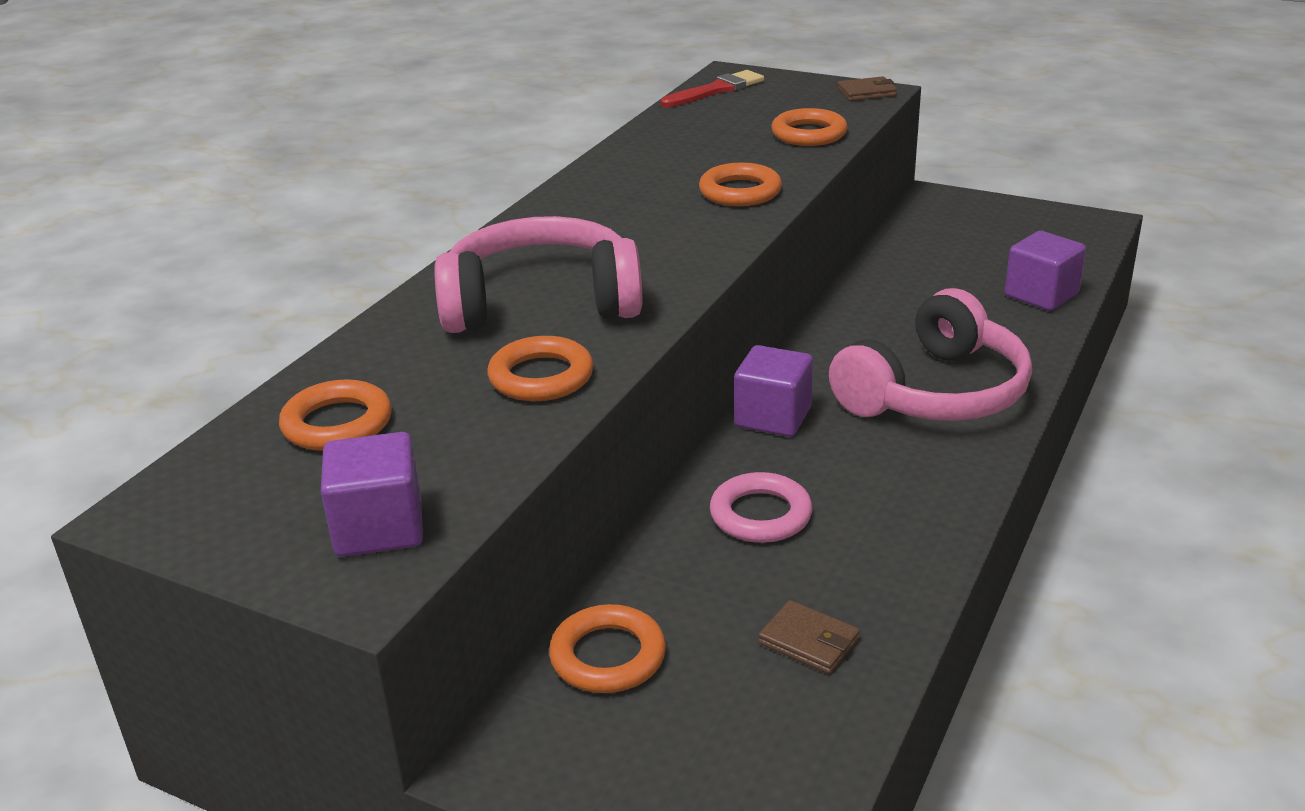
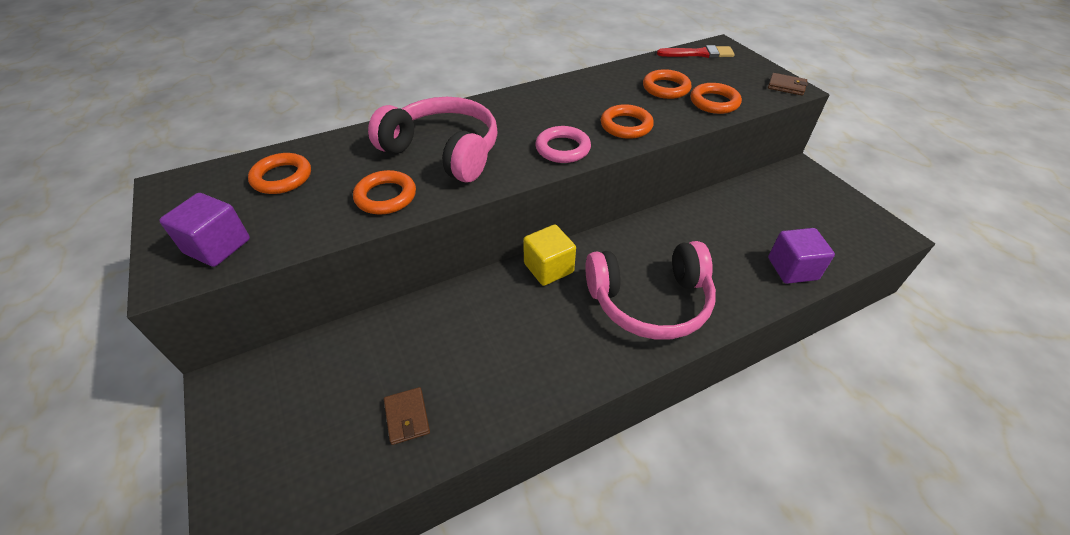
camera: 35 degrees right, 15 degrees up
(608, 656) = (323, 360): orange ring -> orange ring (666, 88)
(760, 515) = (475, 324): pink ring -> pink ring (562, 148)
(773, 417) = (548, 268): purple cube -> yellow cube

